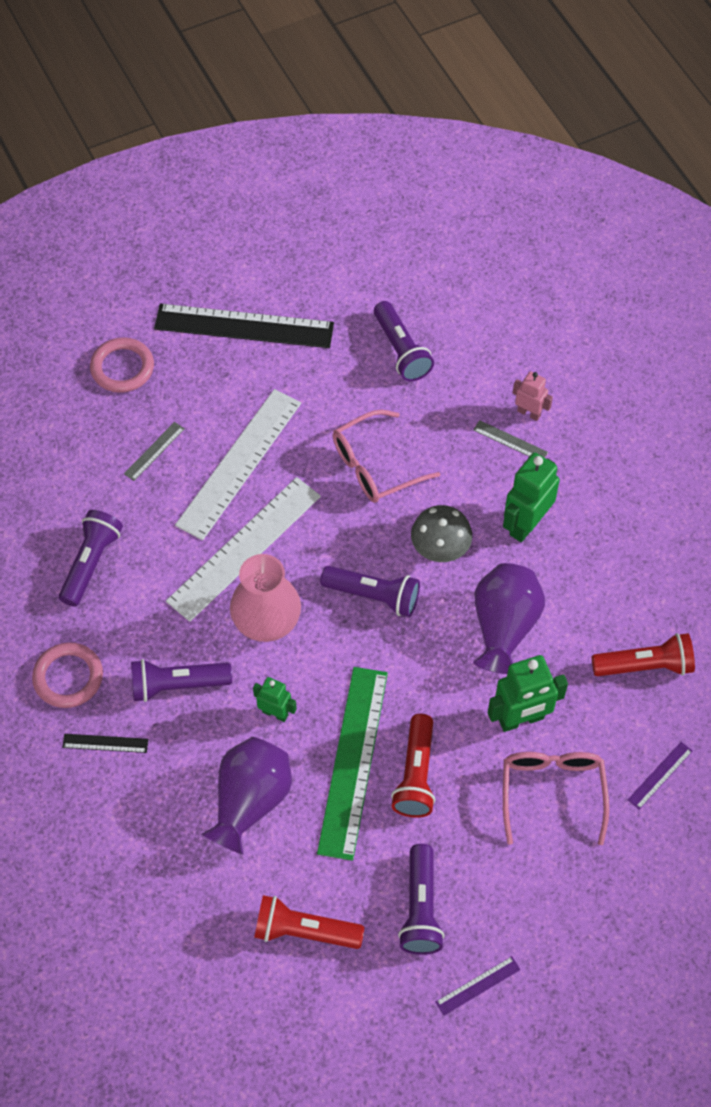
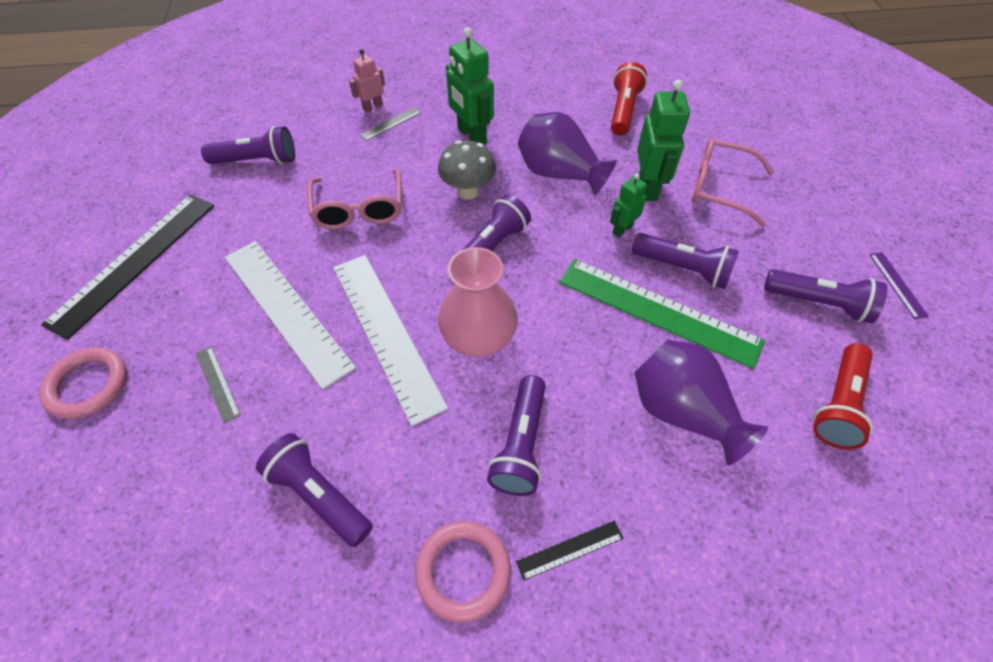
camera: 70 degrees left, 5 degrees down
(105, 743) = (570, 550): black ruler -> black ruler turned 45 degrees clockwise
(275, 713) = (586, 360): green robot -> green robot (622, 229)
(416, 775) = (683, 269): red flashlight -> purple flashlight
(660, 775) = (717, 128): purple ruler -> none

